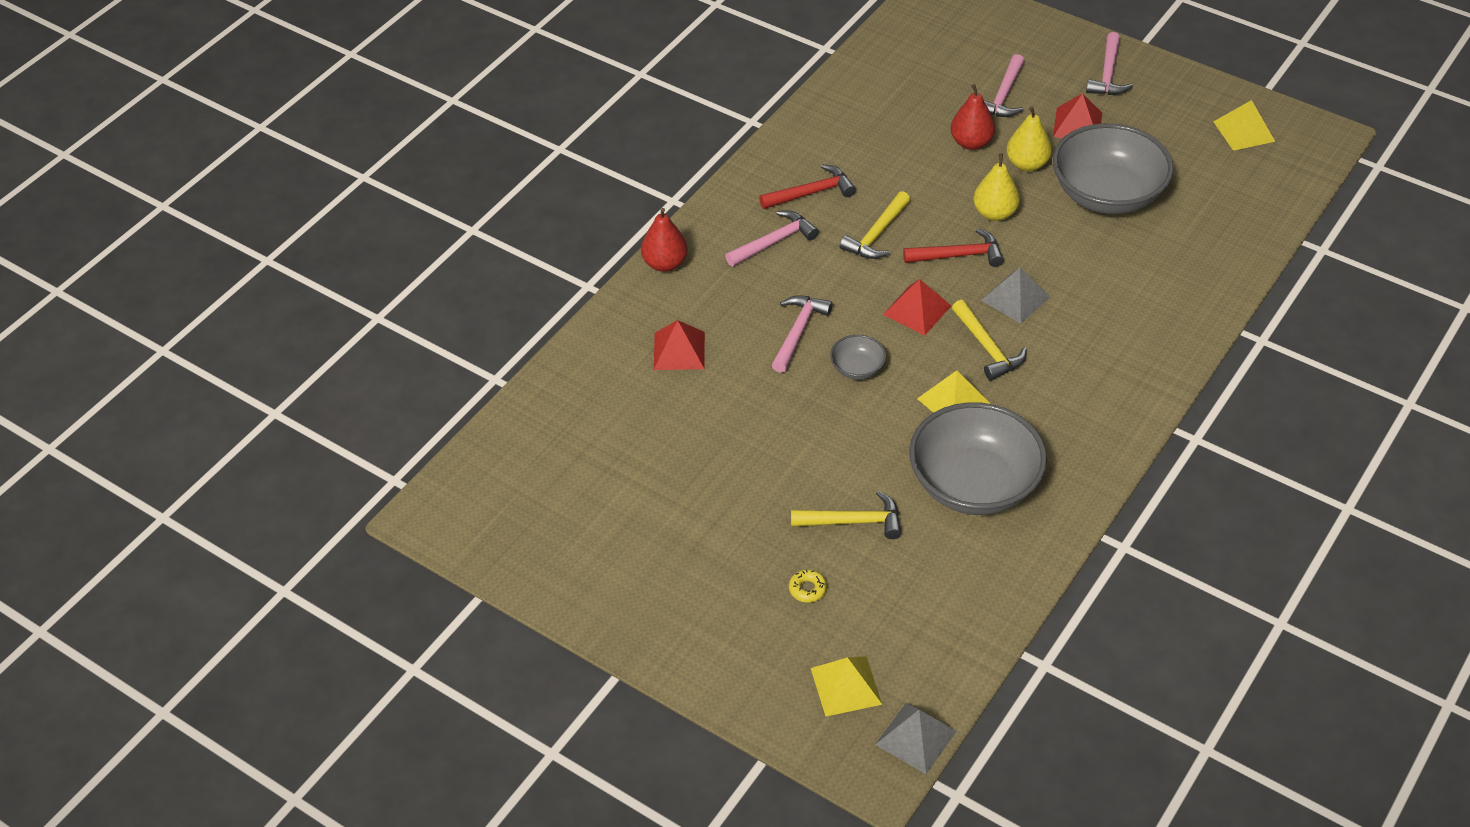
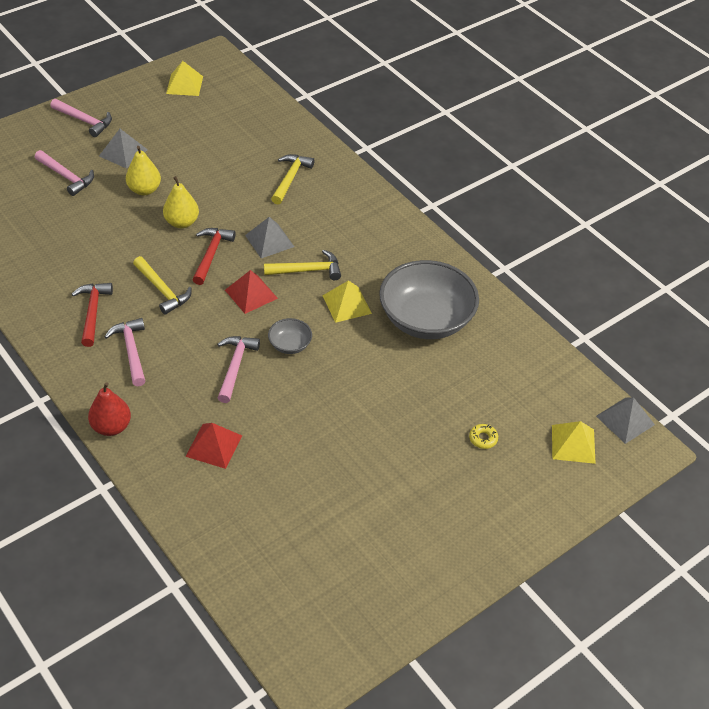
camera: 75 degrees left, 0 degrees up
(798, 332) = (235, 366): pink hammer -> pink hammer turned 60 degrees clockwise
(853, 521) = (432, 393): yellow hammer -> yellow hammer (290, 178)
(971, 143) = (102, 209): red pear -> none
(1077, 124) = (123, 152): red pyramid -> grey pyramid
(1107, 194) = (200, 164): grey bowl -> none

